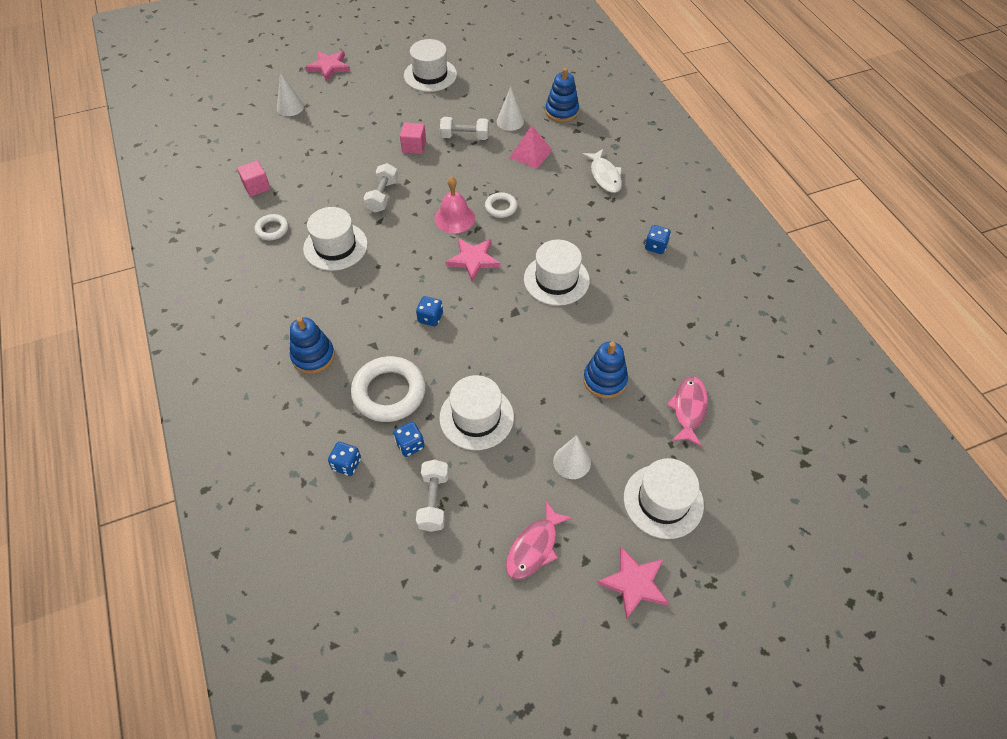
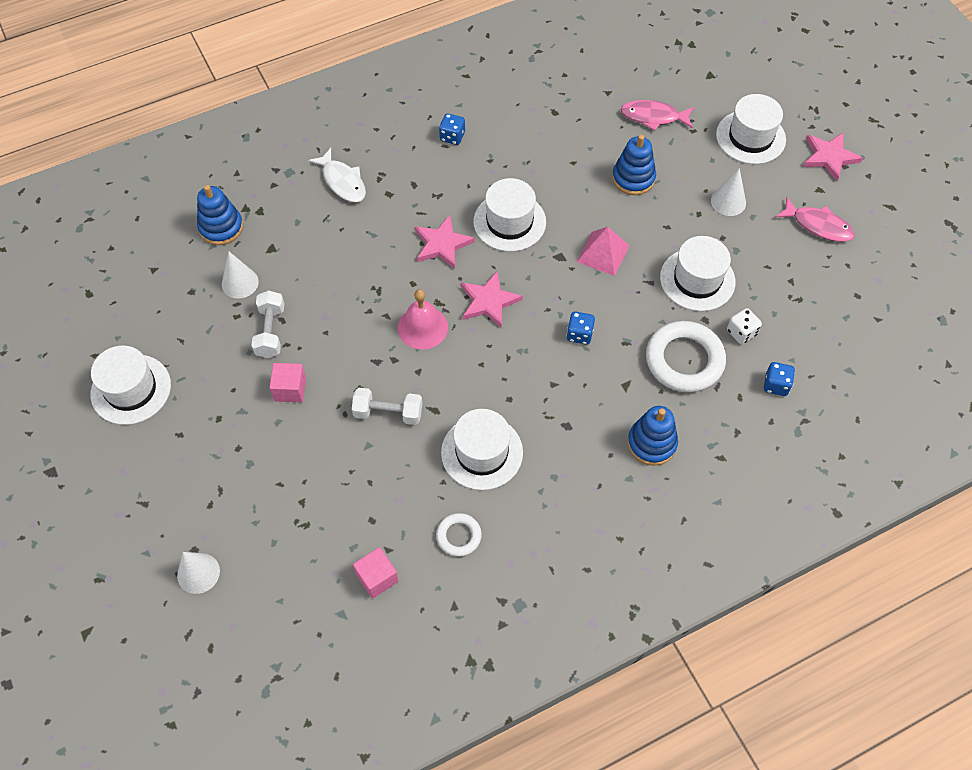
camera: 95 degrees left, 5 degrees up
(329, 67) = (98, 536): pink star -> pink star (442, 244)
(410, 445) = (741, 332): blue dice -> white dice
(433, 501) = (795, 305): white dumbbell -> none
(501, 207) = (401, 281): white ring -> none
(530, 153) = (303, 256): pink pyramid -> pink pyramid (603, 253)
(604, 176) = (342, 181): white fish -> white fish turned 75 degrees clockwise

